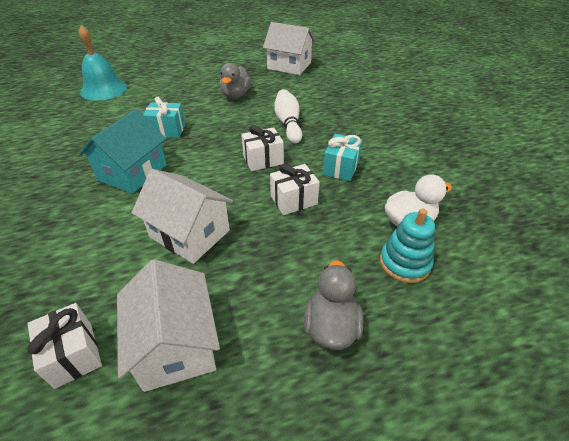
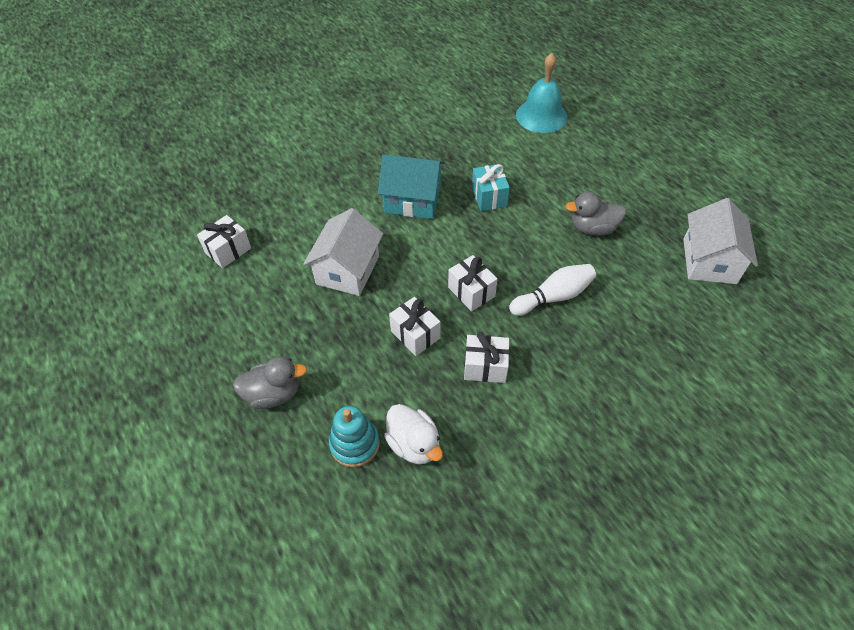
camera: 75 degrees right, 10 degrees up
(176, 344) = (243, 301): white house -> none
(341, 168) = (485, 367): turquoise gift -> white gift

